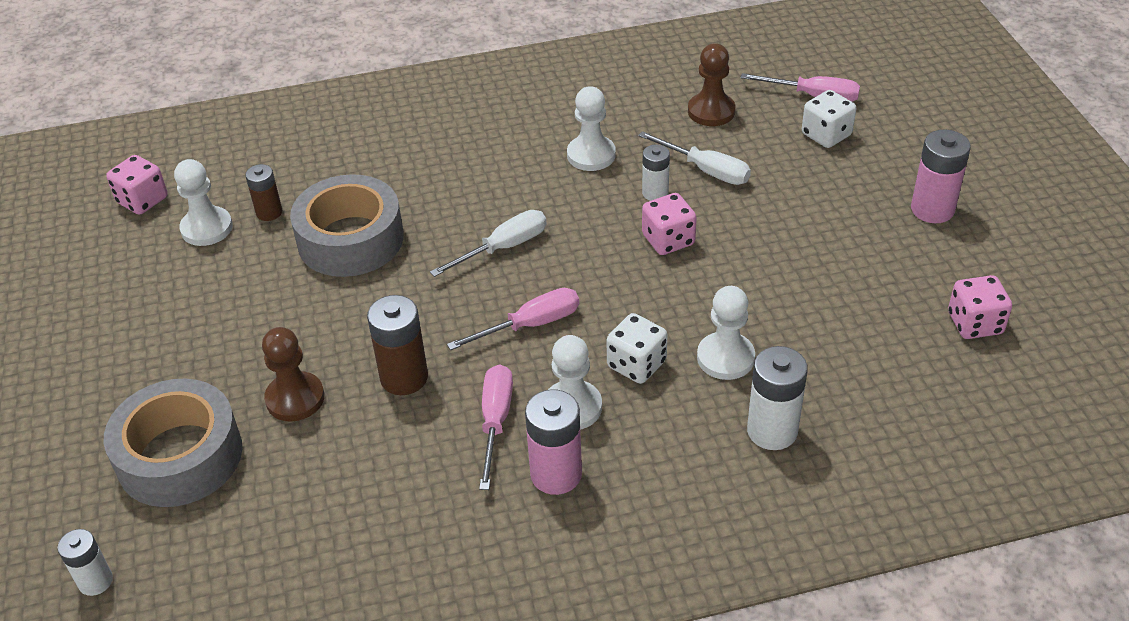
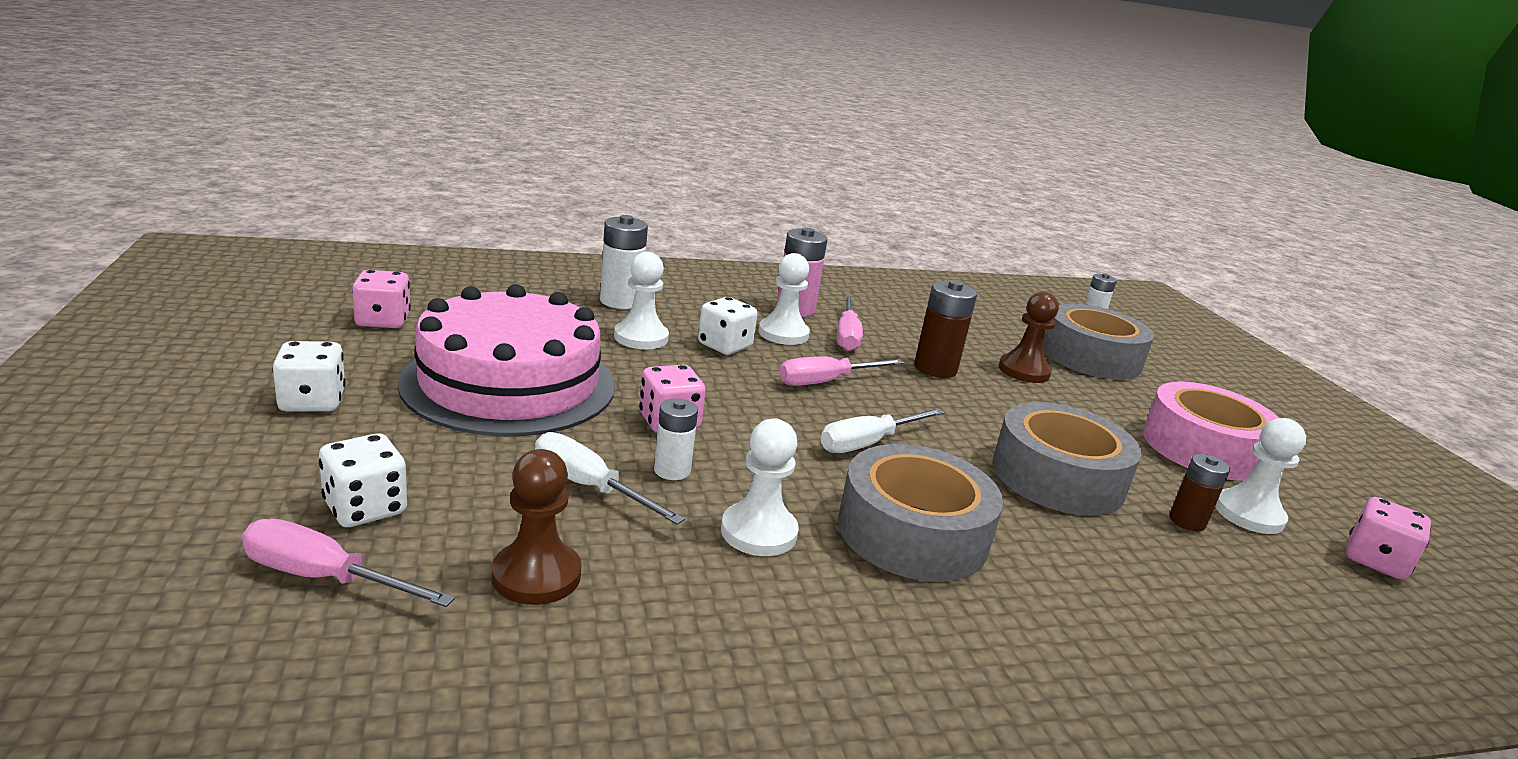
camera: 175 degrees right, 20 degrees down
(174, 303) = (1203, 448): none -> pink tape
(488, 170) = (912, 532): none -> grey tape
(810, 259) = (509, 383): none -> pink cake
(932, 209) = (312, 402): pink battery -> white dice

